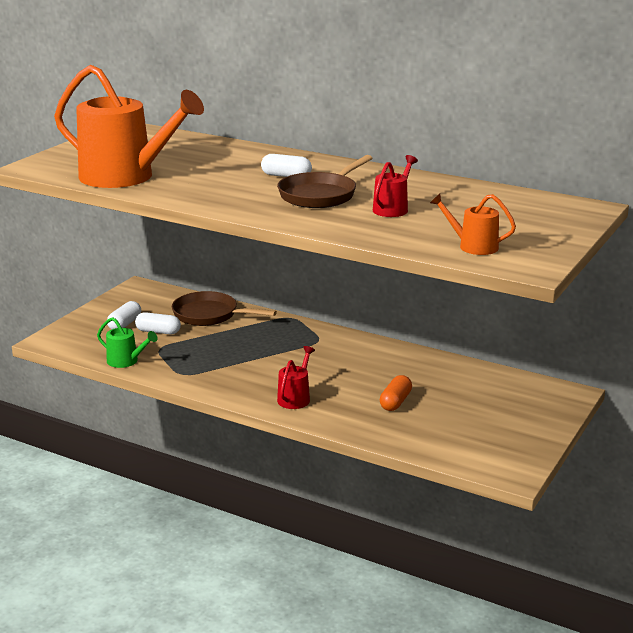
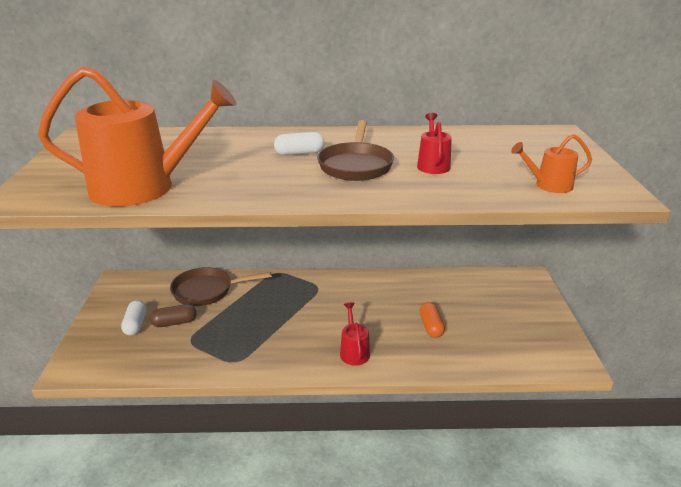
camera: 30 degrees left, 5 degrees up
(126, 361) = (170, 366): green watering can -> none
(158, 332) = (174, 323): white capsule -> brown capsule

